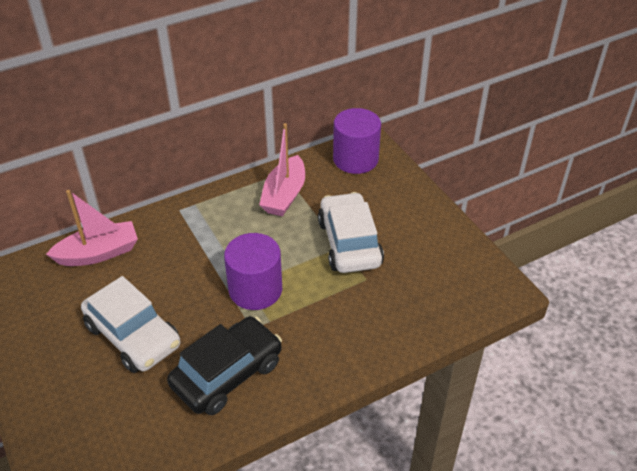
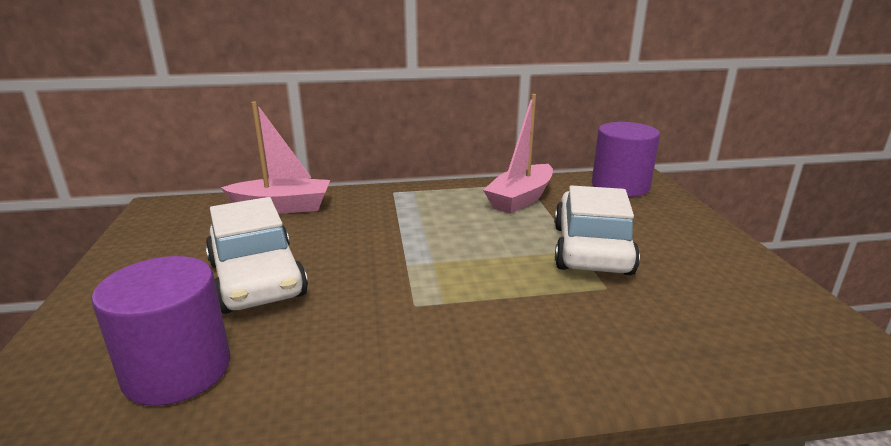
camera: 20 degrees right, 20 degrees down
(227, 374) = (347, 347): black car -> none
(255, 289) = (441, 268): purple cylinder -> purple cylinder (177, 370)

